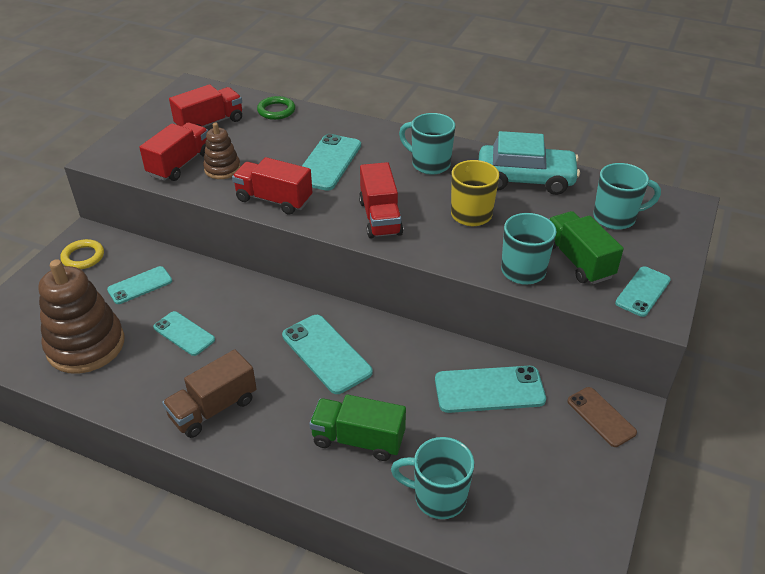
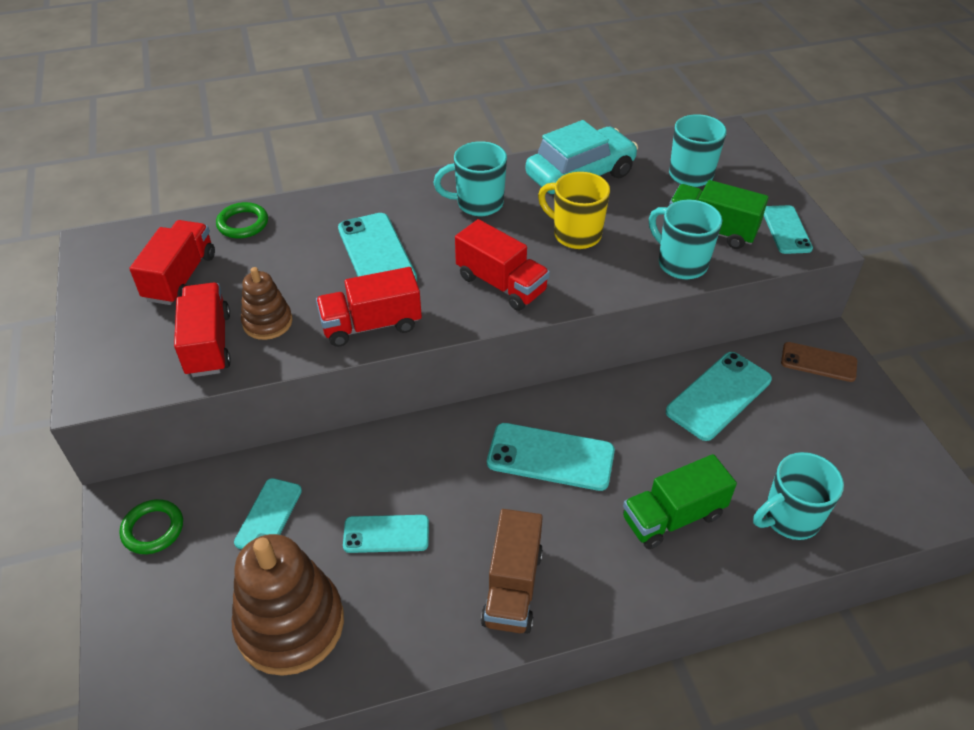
camera: 40 degrees left, 5 degrees up
(83, 257) = (153, 529): yellow ring -> green ring

